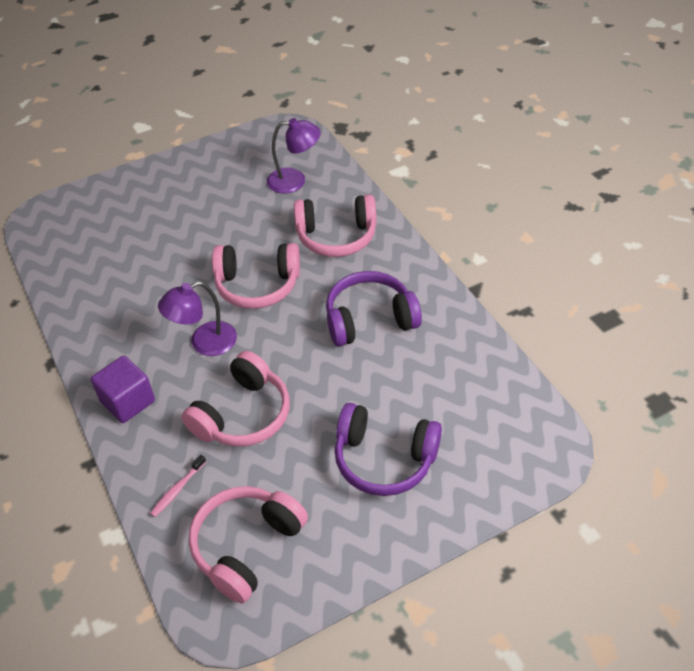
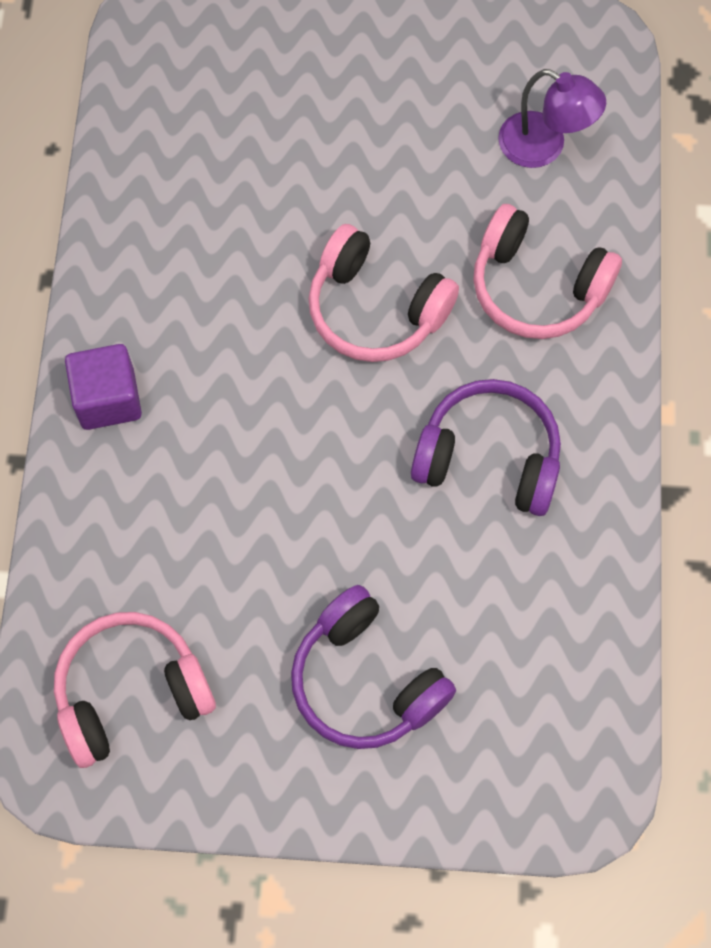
camera: 30 degrees right, 20 degrees up
(177, 489) = (97, 565): pink toothbrush -> none
(204, 343) = (251, 364): purple lamp -> none
(243, 415) = (234, 506): pink headphones -> none

